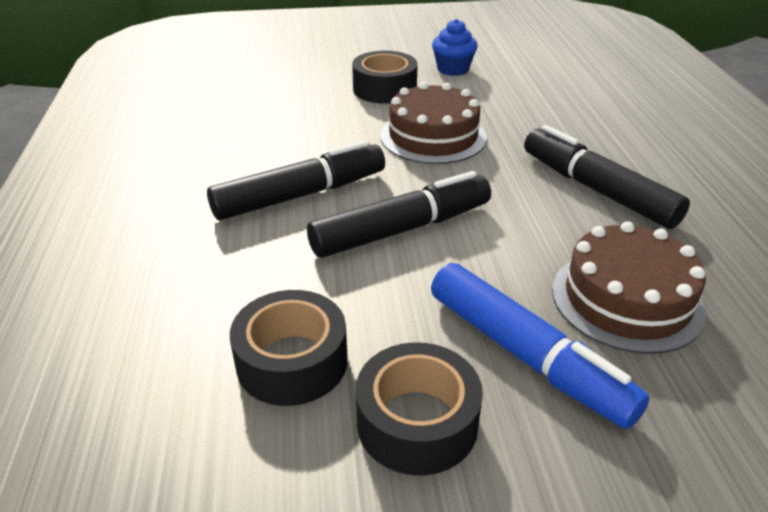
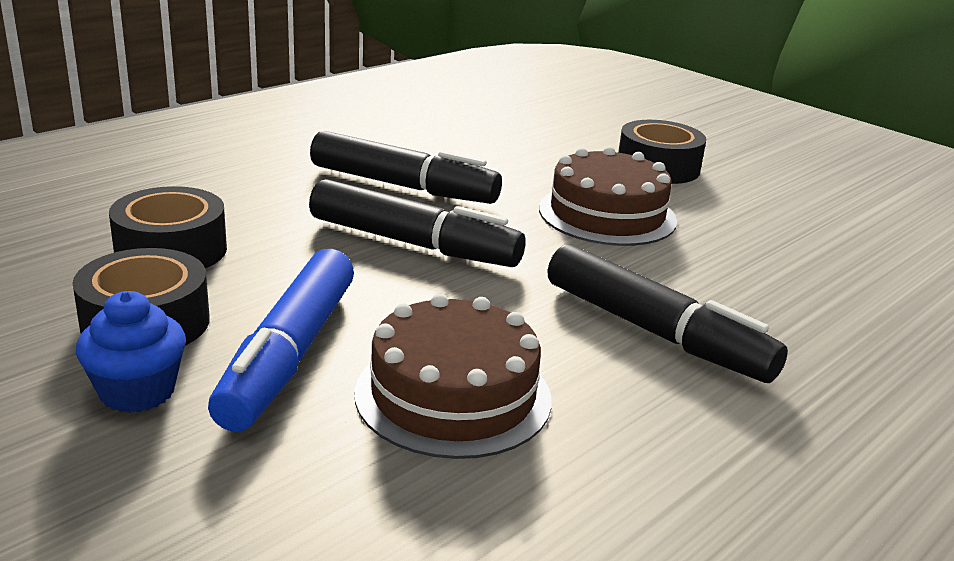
camera: 50 degrees right, 10 degrees down
(453, 69) = (773, 187): blue cupcake -> blue cupcake (137, 391)
(597, 190) = (655, 332): black marker -> black marker turned 120 degrees clockwise

